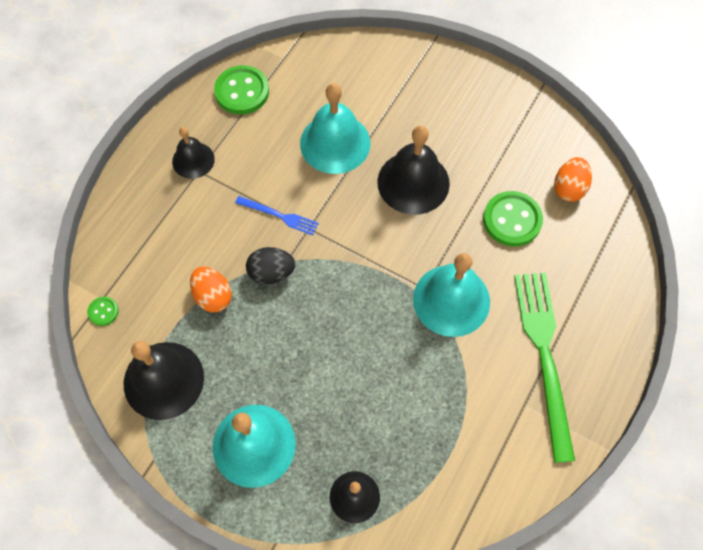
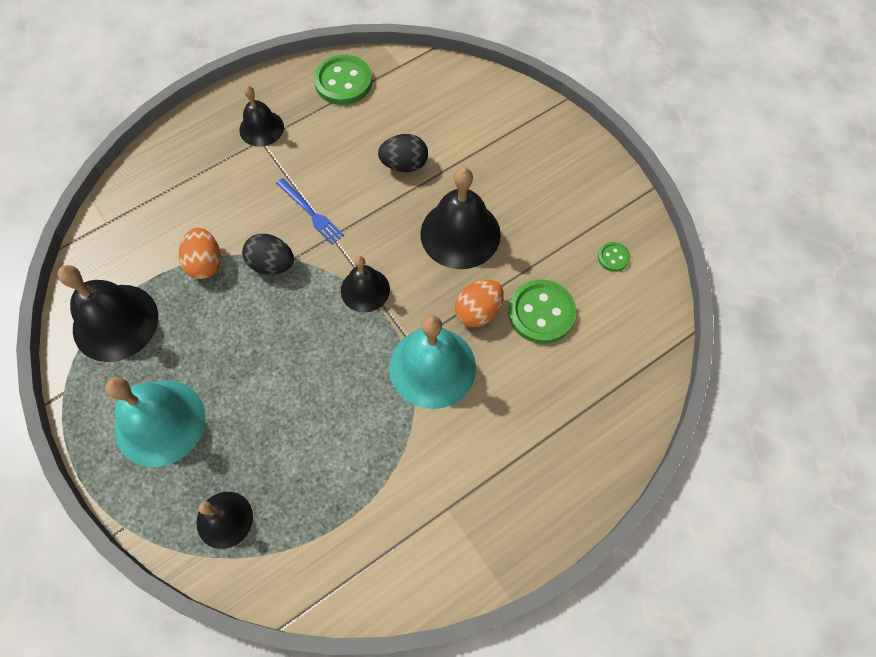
camera: 25 degrees right, 0 degrees up
(103, 311) = (100, 235): green button -> green button (613, 257)
(335, 143) = (404, 164): turquoise bell -> black egg
(362, 261) = (365, 290): none -> black bell
(544, 355) = (497, 467): green fork -> none
(569, 188) = (621, 305): orange egg -> orange egg (478, 311)

